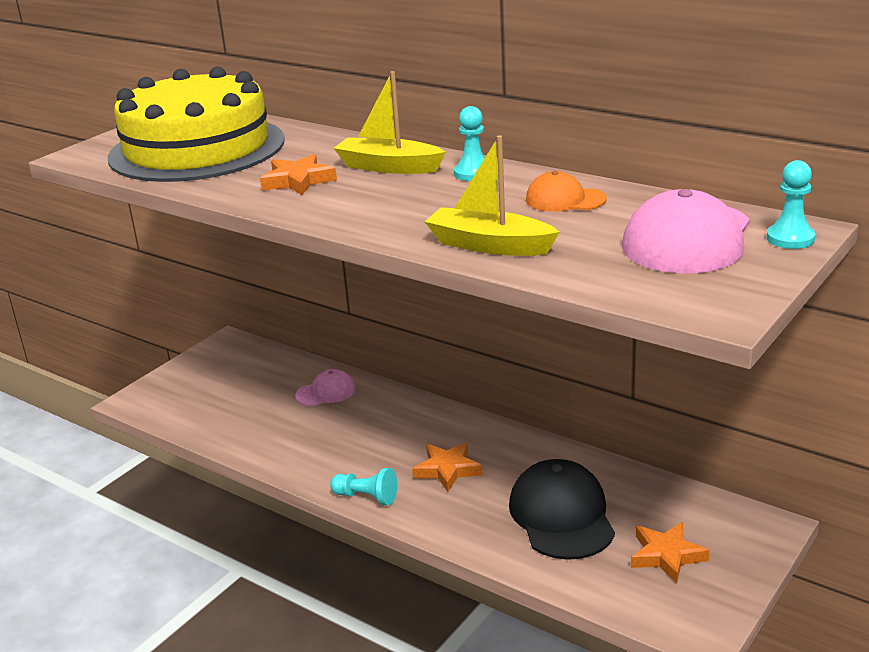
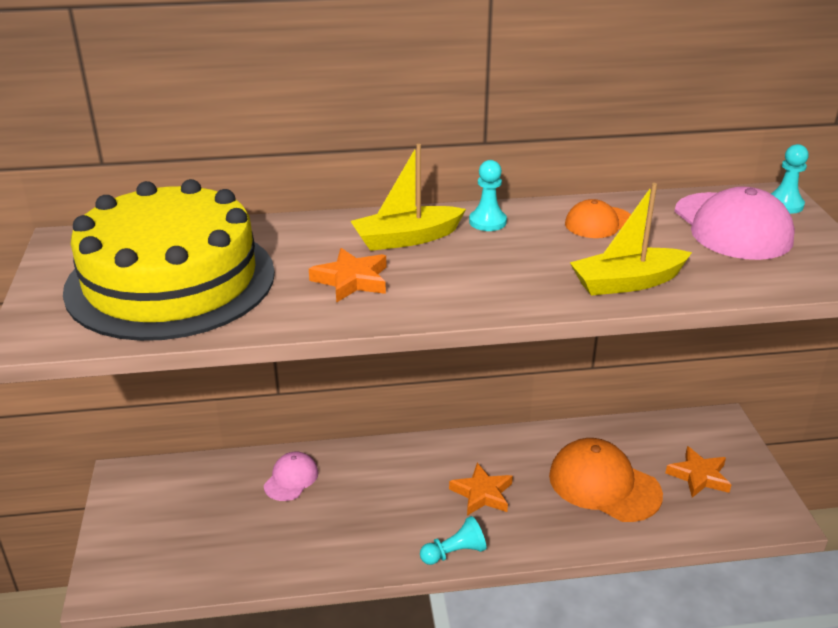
camera: 45 degrees left, 5 degrees up
(561, 515) = (604, 484): black cap -> orange cap

